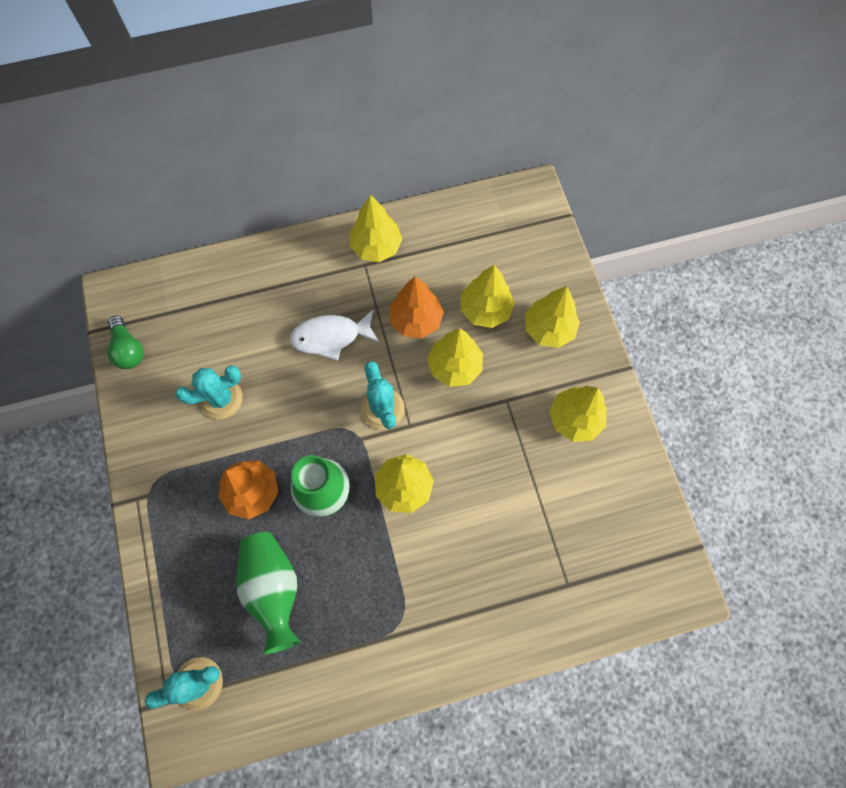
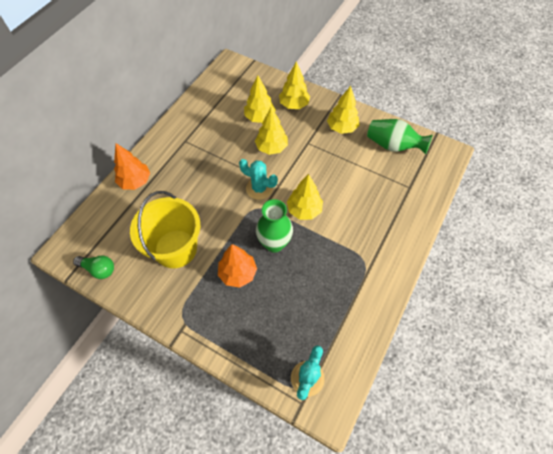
camera: 45 degrees left, 10 degrees down
(221, 398) = (176, 248): turquoise cactus -> yellow bucket
(273, 588) = (295, 303): green vase -> green vase (393, 146)
(331, 337) = (202, 180): white fish -> none
(376, 247) = (182, 130): yellow tree -> none
(416, 320) = (234, 144): orange tree -> orange tree (135, 181)

